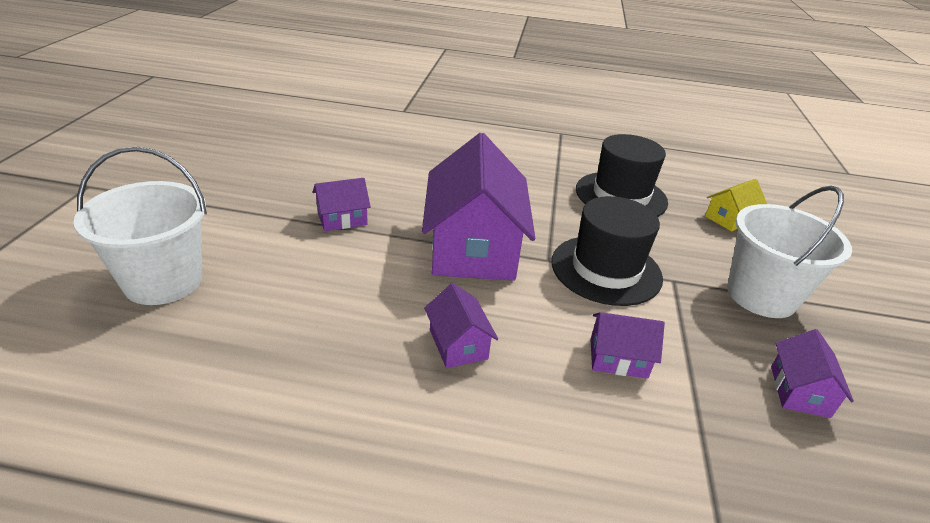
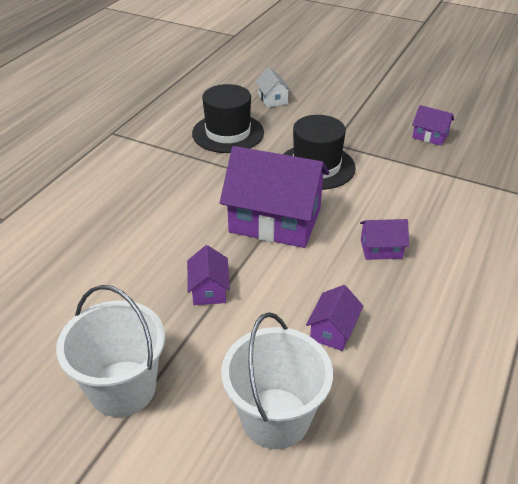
camera: 70 degrees left, 5 degrees up
(618, 358) = (400, 187): purple house -> purple house (333, 330)
(729, 218) = (272, 99): yellow house -> white house
(761, 295) = (354, 118): white bucket -> white bucket (123, 388)

